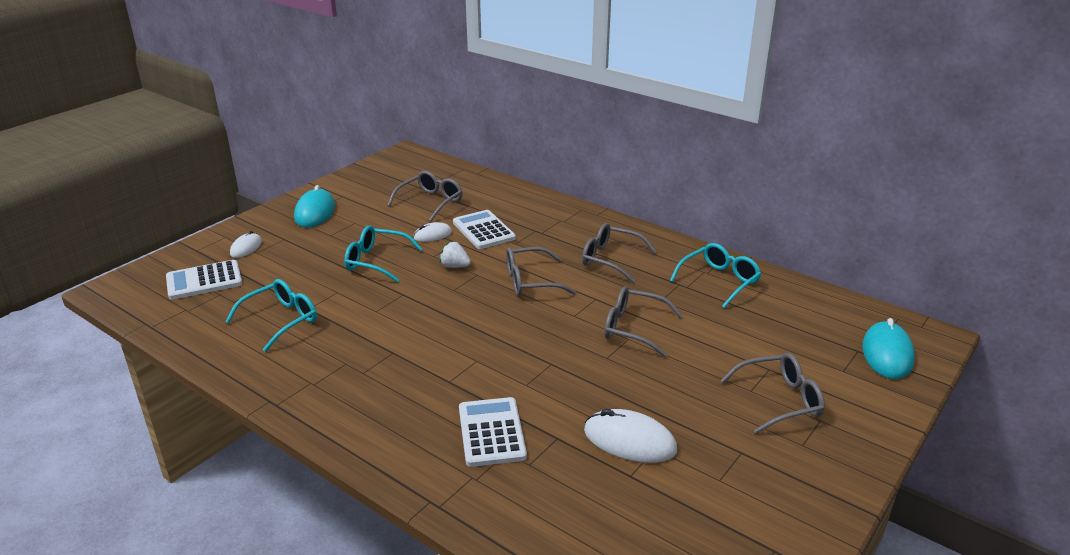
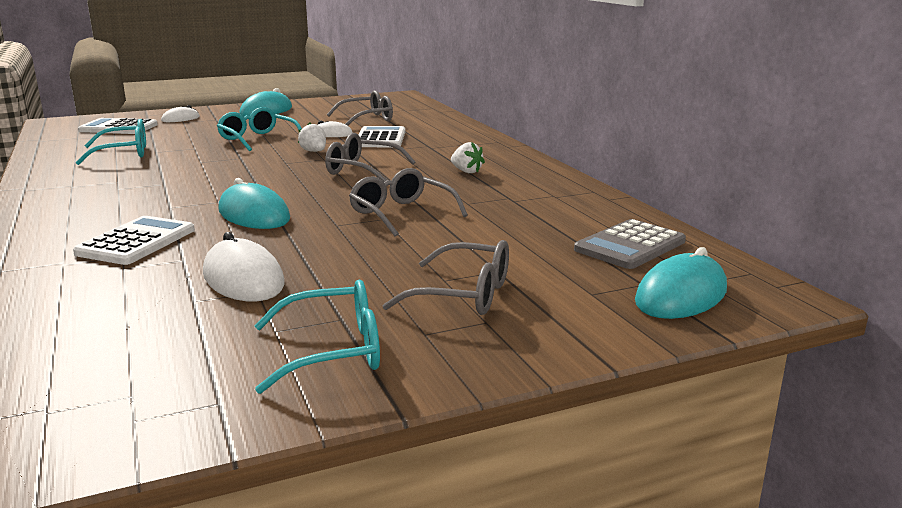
camera: 30 degrees right, 10 degrees down
(530, 367) = (254, 215): none -> turquoise mouse
(610, 259) = (466, 171): grey glasses -> white strawberry
(719, 281) = (559, 204): turquoise glasses -> turquoise glasses (334, 351)
(811, 314) = (630, 245): none -> grey calculator

